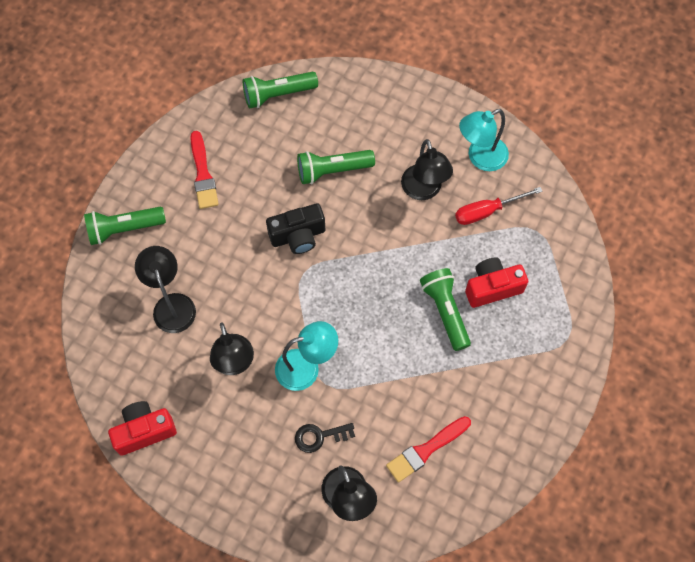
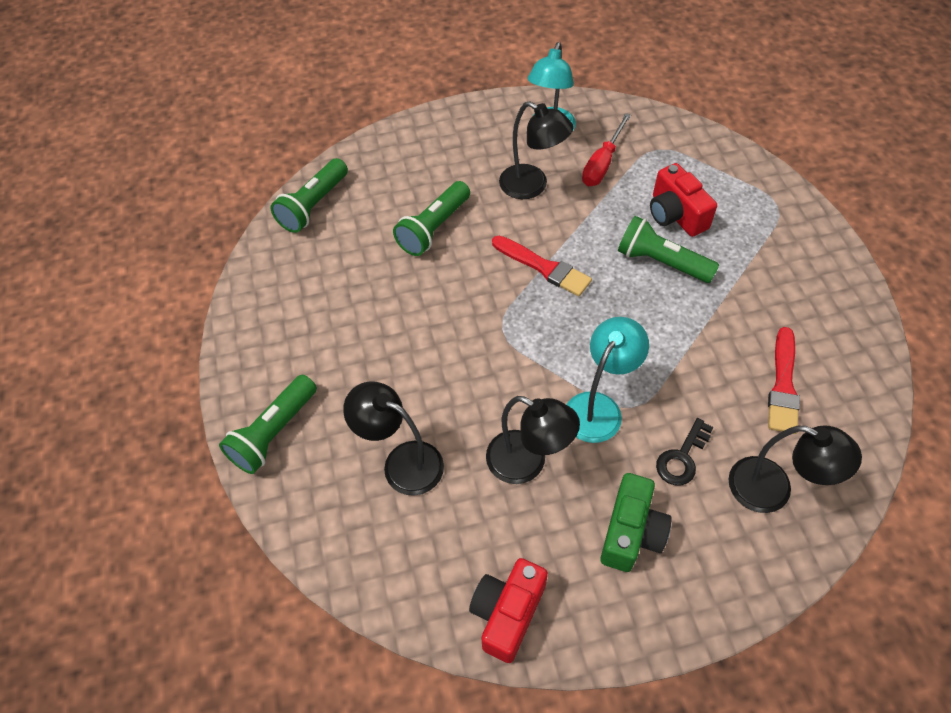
camera: 40 degrees left, 10 degrees down
(203, 174) = (308, 321): red brush -> red brush (544, 267)
(247, 450) = (631, 532): none -> green camera
(298, 236) = (462, 303): black camera -> none
(492, 287) = (675, 215): red camera -> red camera turned 60 degrees counterclockwise

